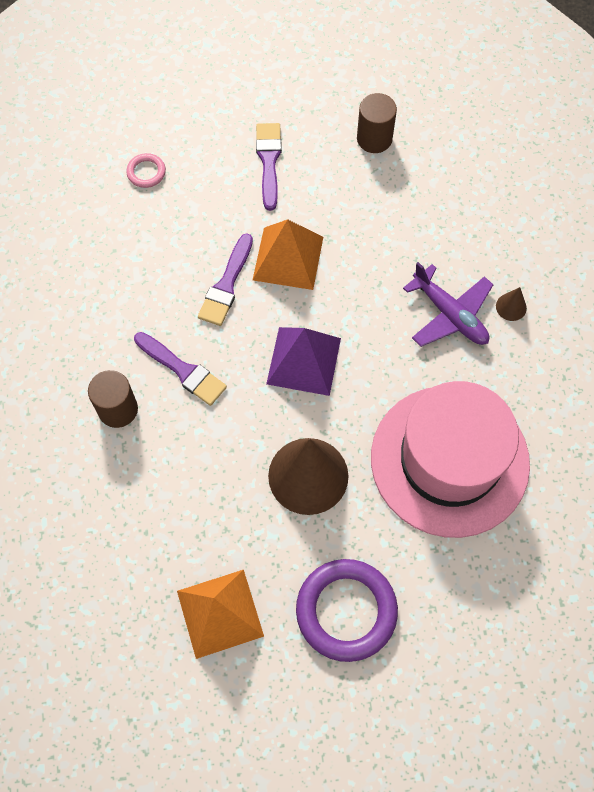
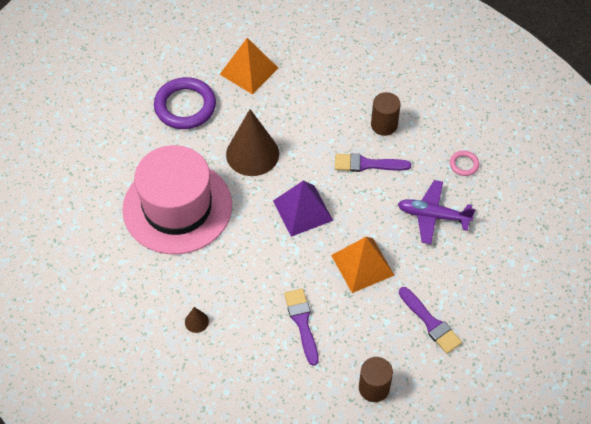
camera: 145 degrees right, 10 degrees down
(146, 172) = (501, 264): pink ring -> pink ring (464, 164)
(226, 285) = (385, 225): purple brush -> purple brush (302, 322)
(450, 314) = (233, 292): purple plane -> purple plane (433, 216)

